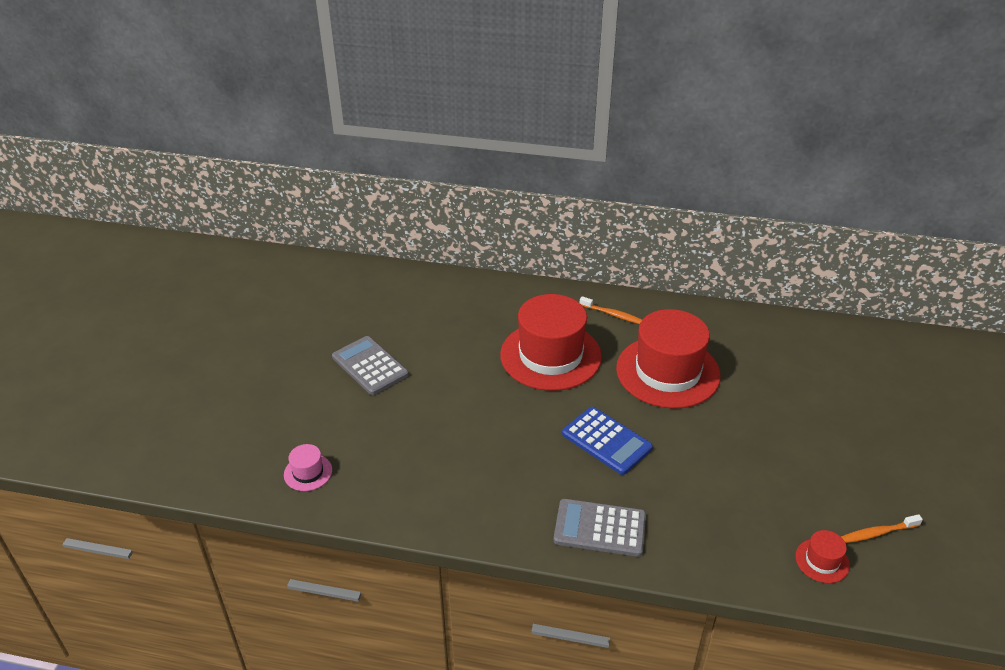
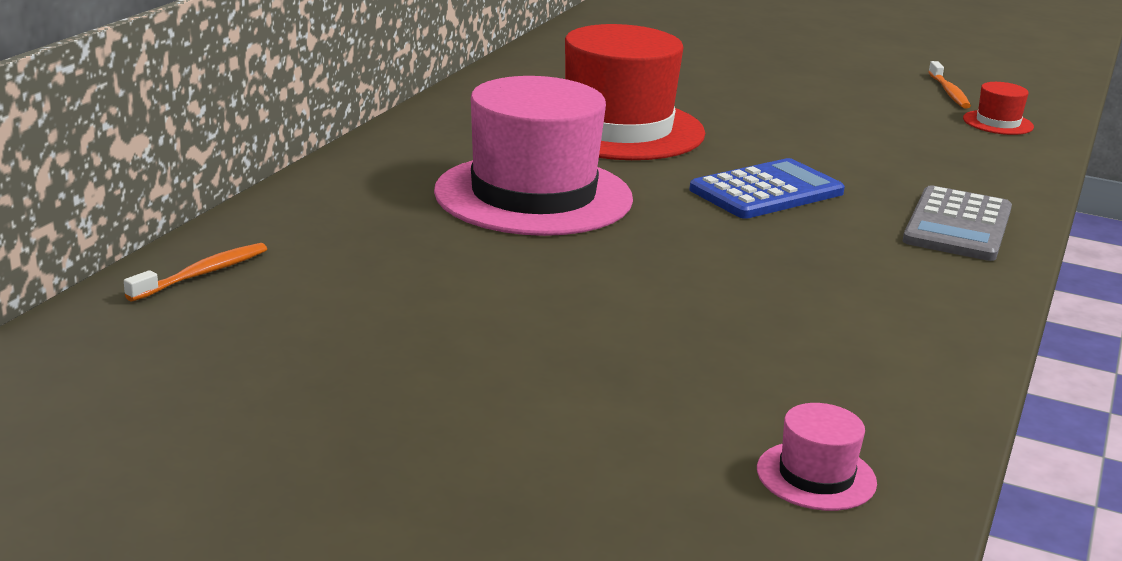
camera: 80 degrees left, 15 degrees down
(370, 366) = (470, 366): grey calculator -> none
(550, 355) = (533, 195): red hat -> pink hat
(612, 314) = (448, 137): orange toothbrush -> orange toothbrush (201, 274)

